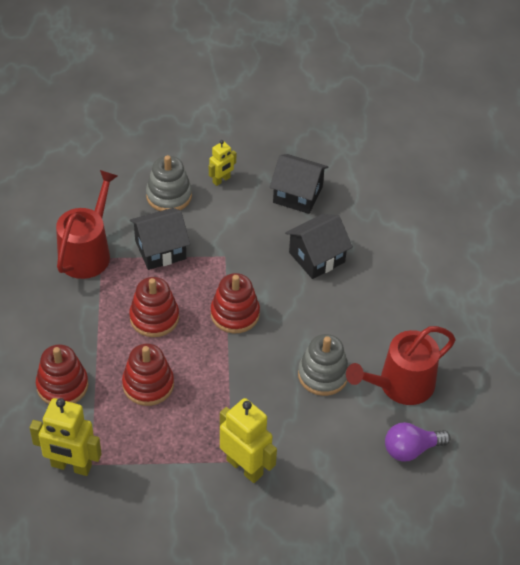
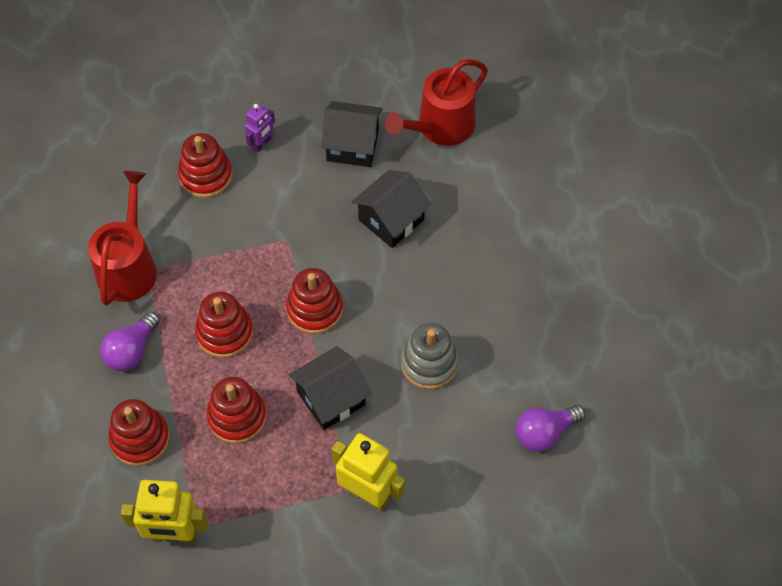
camera: 10 degrees left, 10 degrees up
(73, 316) = (131, 350): none -> purple light bulb
(160, 249) = (212, 246): black house -> black house (331, 398)
(169, 196) = (206, 176): grey stacking toy -> red stacking toy
(221, 180) = (261, 144): yellow robot -> purple robot
(400, 385) = (517, 358): red watering can -> red watering can (440, 127)

